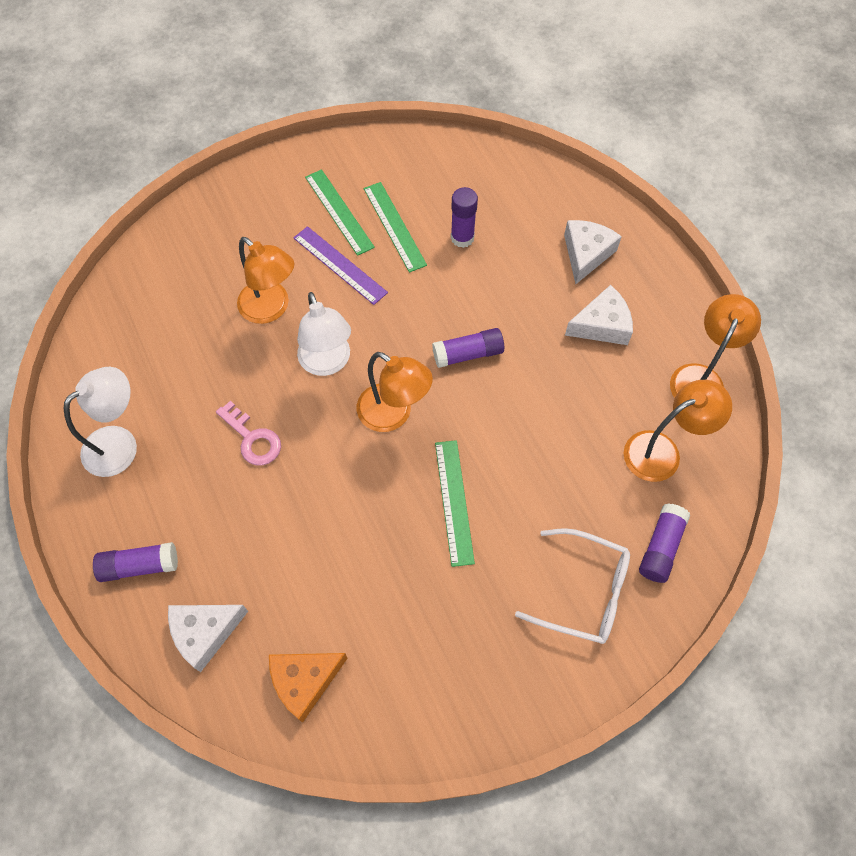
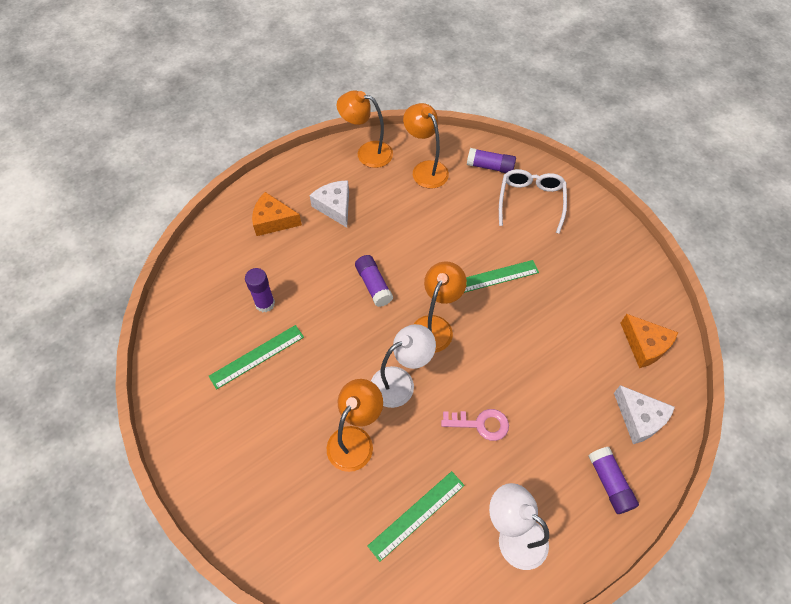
camera: 100 degrees left, 5 degrees down
(252, 438) = (480, 424): pink key -> pink key turned 60 degrees clockwise
(339, 211) = (244, 405): green ruler -> green ruler (416, 515)
(340, 265) = (302, 392): purple ruler -> none
(586, 254) = (273, 221): white cheese -> orange cheese

